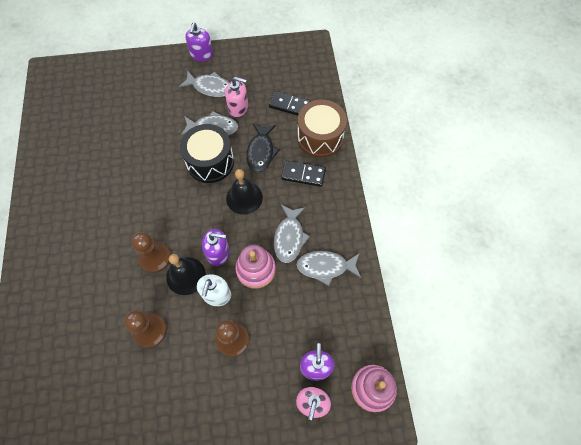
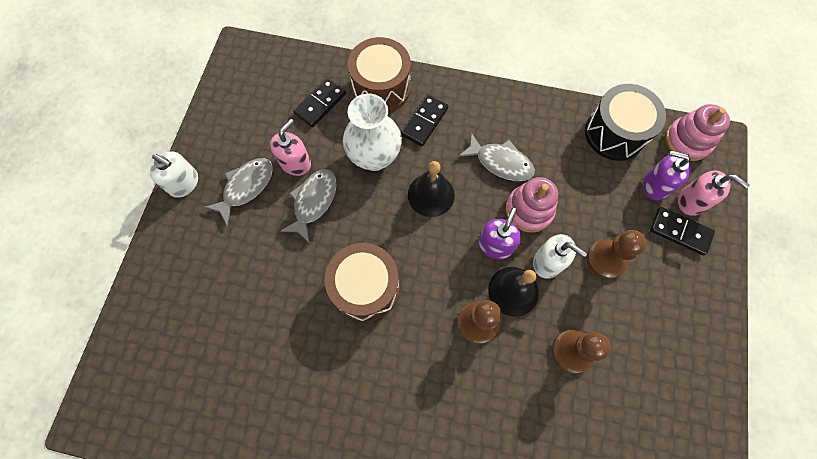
camera: 70 degrees left, 5 degrees up
(161, 179) = (365, 288): none -> brown drum
(201, 55) = (184, 183): purple soap dispenser -> white soap dispenser
(210, 162) = (364, 219): black drum -> black drum (615, 133)
(261, 152) = (374, 157): black fish -> white vase
(278, 398) = (680, 231): none -> black domino
(325, 267) = (547, 138): grey fish -> none

